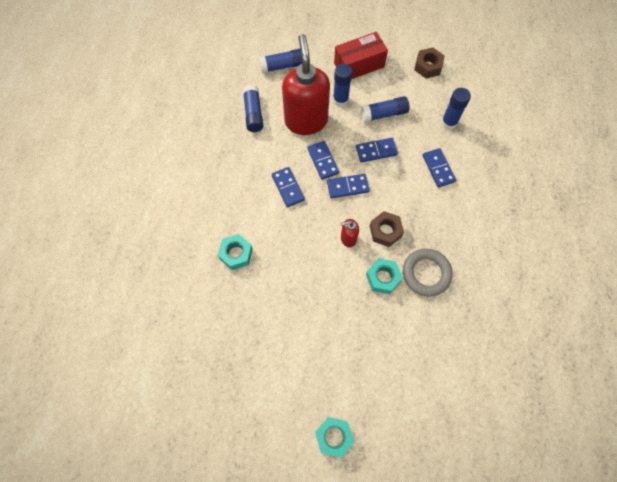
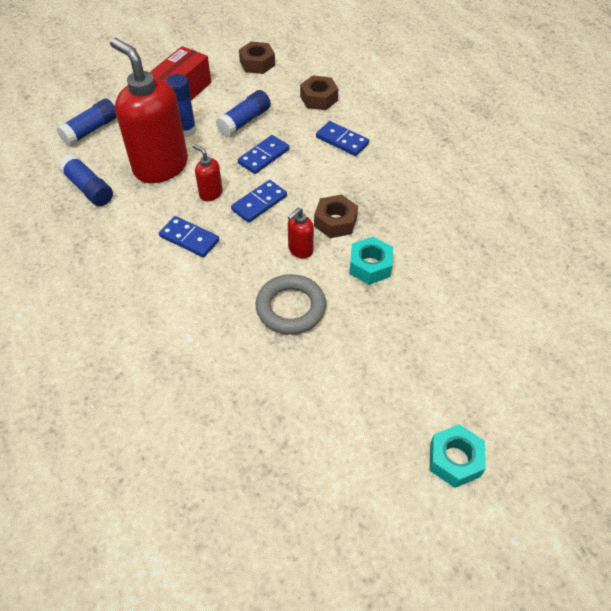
camera: 35 degrees left, 15 degrees down
(236, 254) = (176, 339): turquoise nut -> none
(322, 161) = (210, 193): blue domino -> red soap dispenser
(426, 273) = (411, 236): grey ring -> grey ring (291, 308)
(449, 123) = (319, 98): blue glue stick -> brown nut

